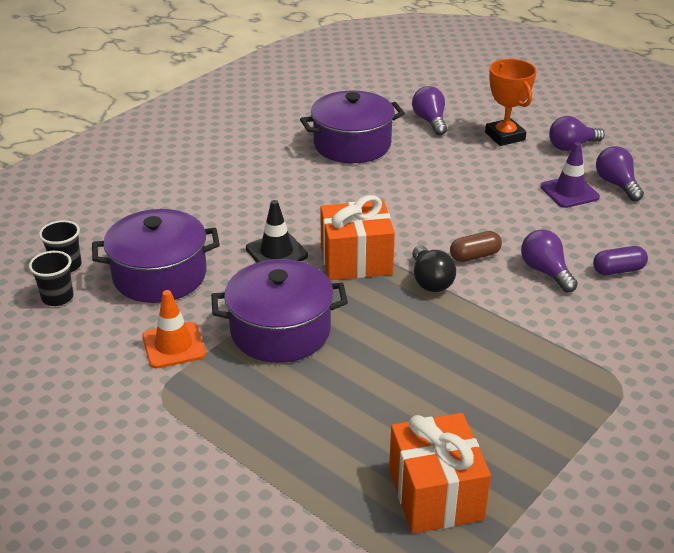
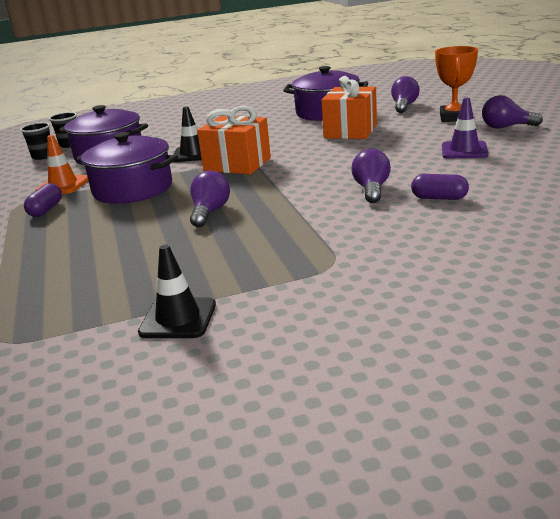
camera: 35 degrees right, 10 degrees down
(214, 394) = (46, 210): none -> purple capsule
(430, 281) = (272, 181): black light bulb -> none
(435, 494) = (85, 290): orange gift -> orange gift (350, 131)
(474, 256) = (327, 174): brown capsule -> none
(569, 495) = (178, 318): none -> black traffic cone
(616, 184) = (516, 151): purple light bulb -> purple light bulb (210, 212)

